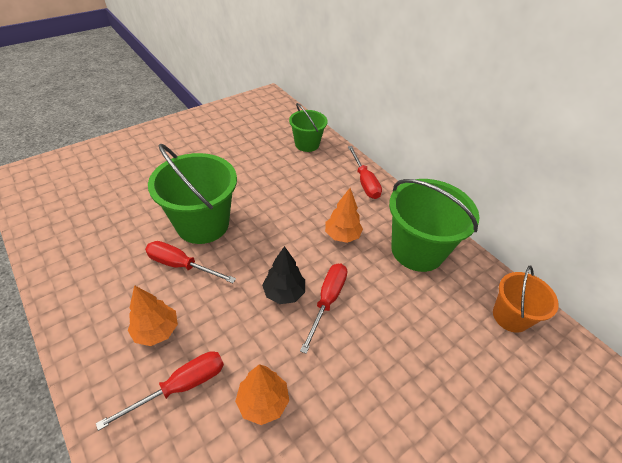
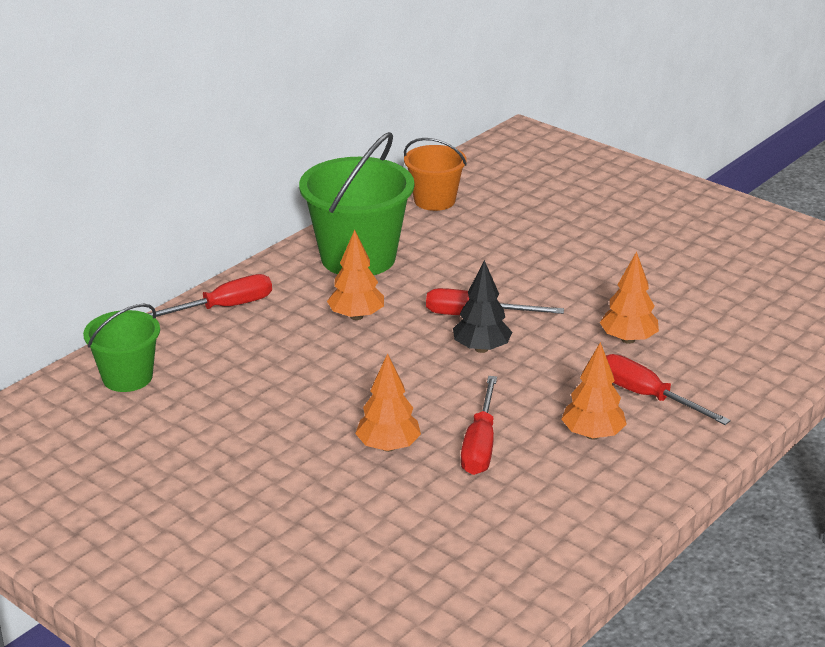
camera: 100 degrees left, 15 degrees down
(202, 224) = (388, 446): green bucket -> orange tree

